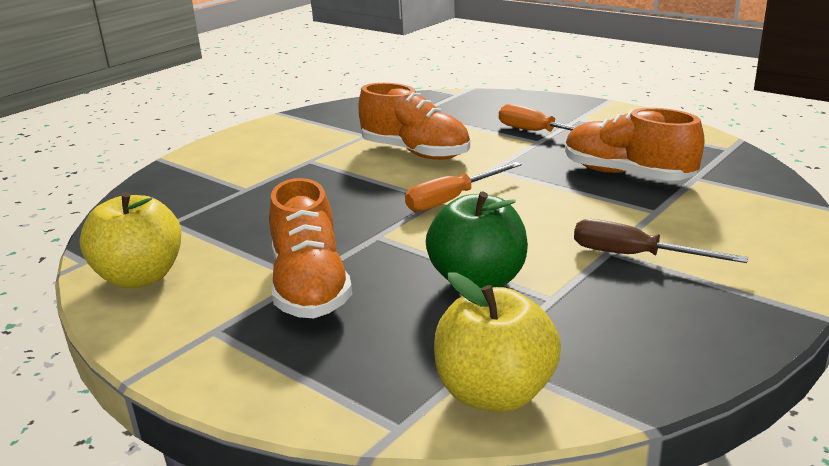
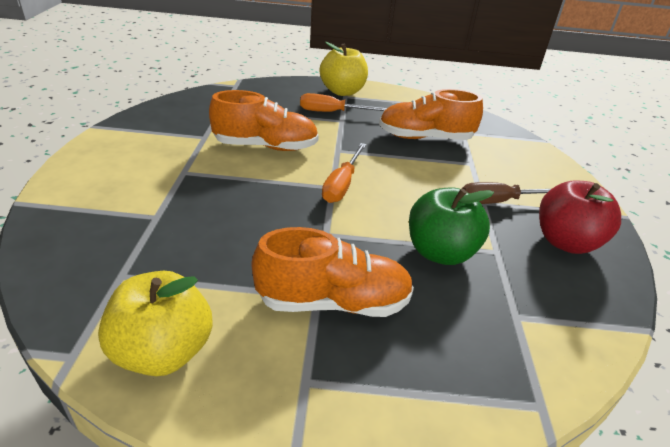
camera: 40 degrees left, 10 degrees up
(310, 287) = (333, 302): orange shoe -> orange shoe turned 45 degrees counterclockwise
(495, 393) = (556, 344): yellow apple -> yellow apple (342, 91)
(668, 316) = (566, 242): none -> red apple

